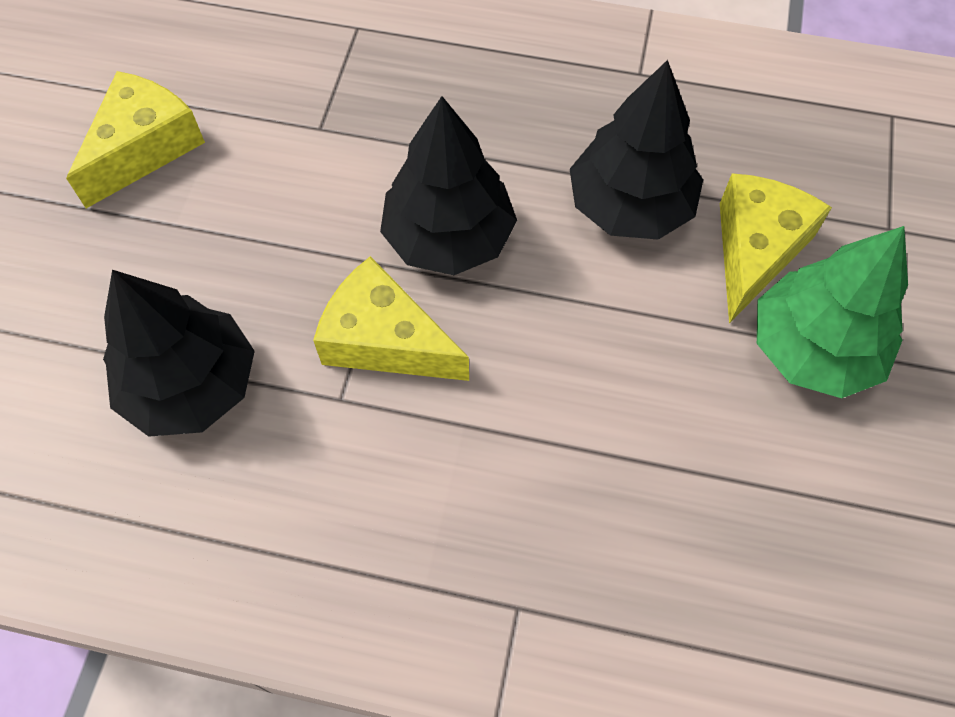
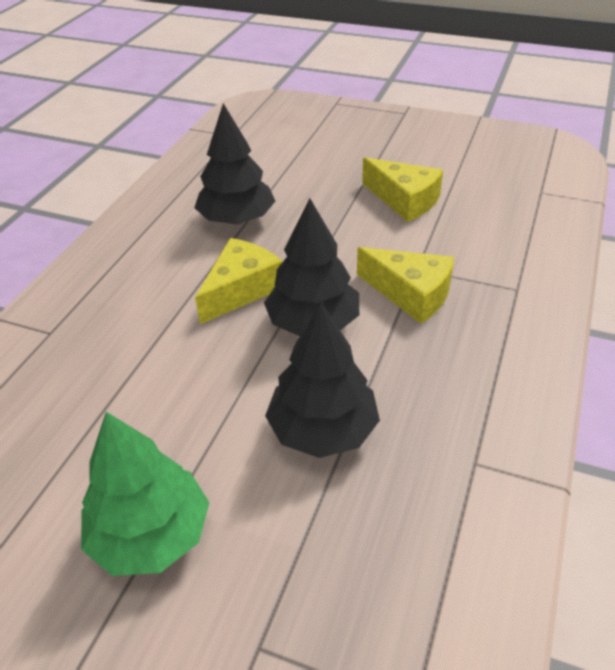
camera: 100 degrees right, 20 degrees down
(755, 250) = (259, 513): yellow cheese -> yellow cheese (410, 294)

